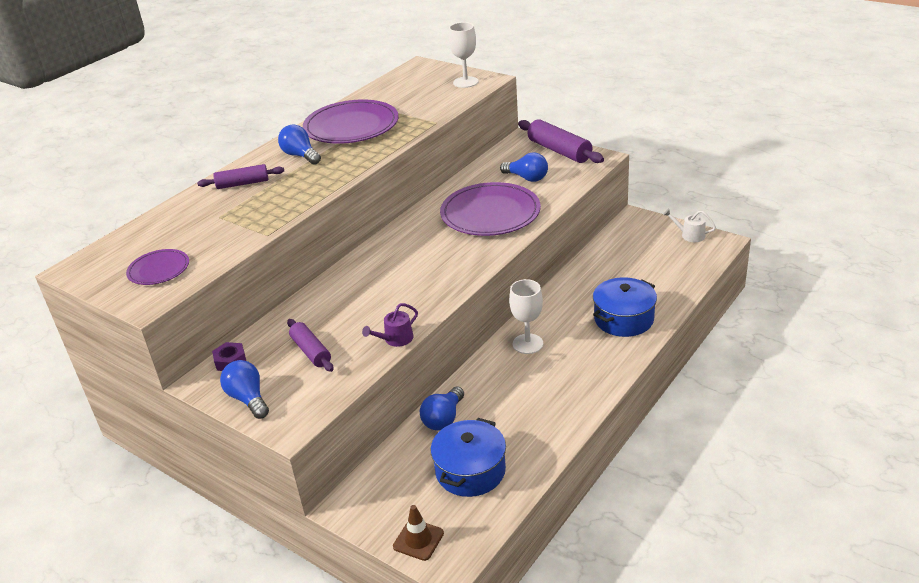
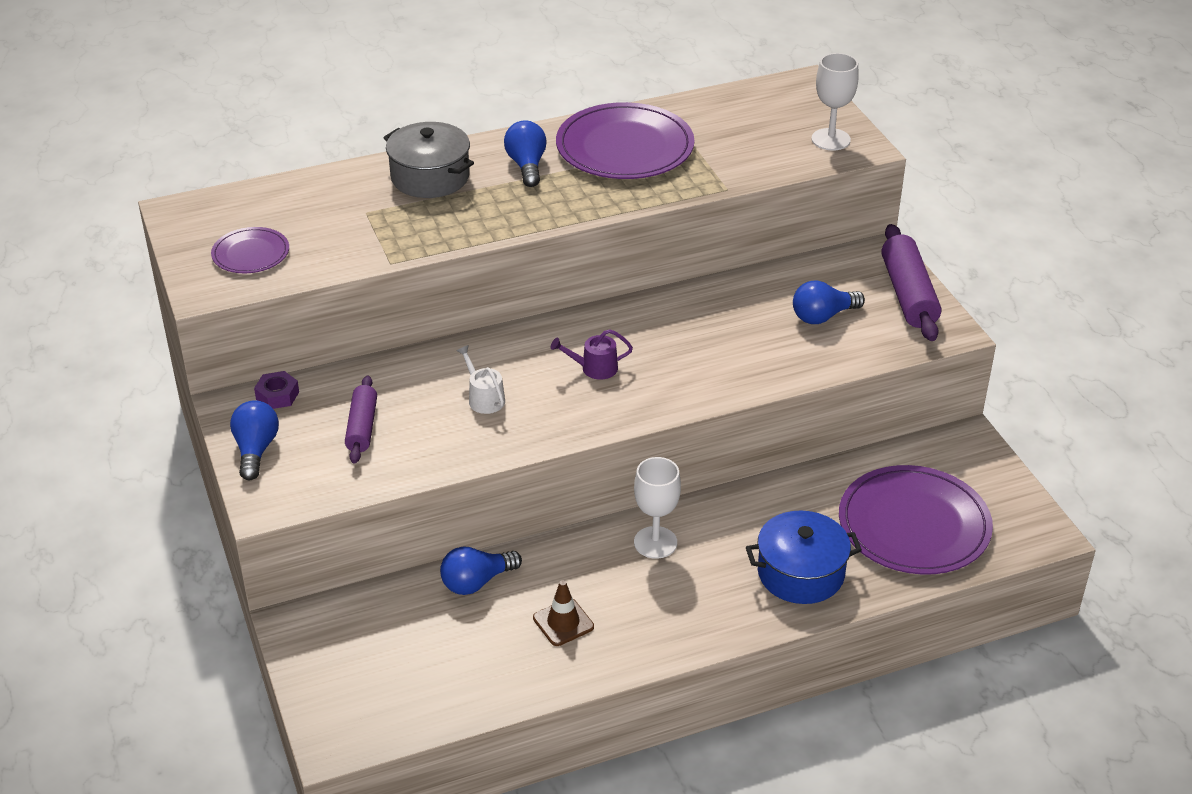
camera: 30 degrees right, 5 degrees up
(243, 184) = (430, 177): purple rolling pin -> grey pot
(395, 339) = (458, 460): purple watering can -> purple watering can (595, 368)
(418, 540) = (328, 701): brown traffic cone -> brown traffic cone (563, 622)
(470, 471) = (447, 658): blue pot -> none
(490, 213) = (725, 346): purple plate -> purple plate (914, 525)
(527, 178) = (823, 316): blue light bulb -> blue light bulb turned 90 degrees clockwise
(690, 235) = (1014, 503): white watering can -> white watering can (484, 398)

